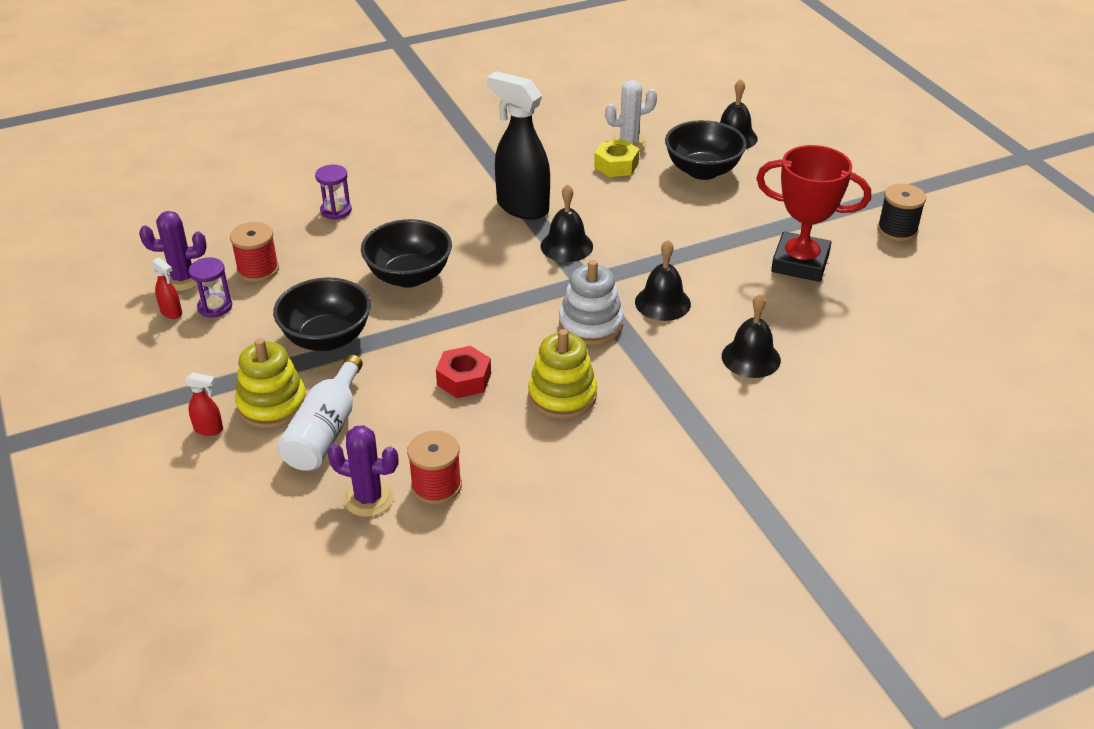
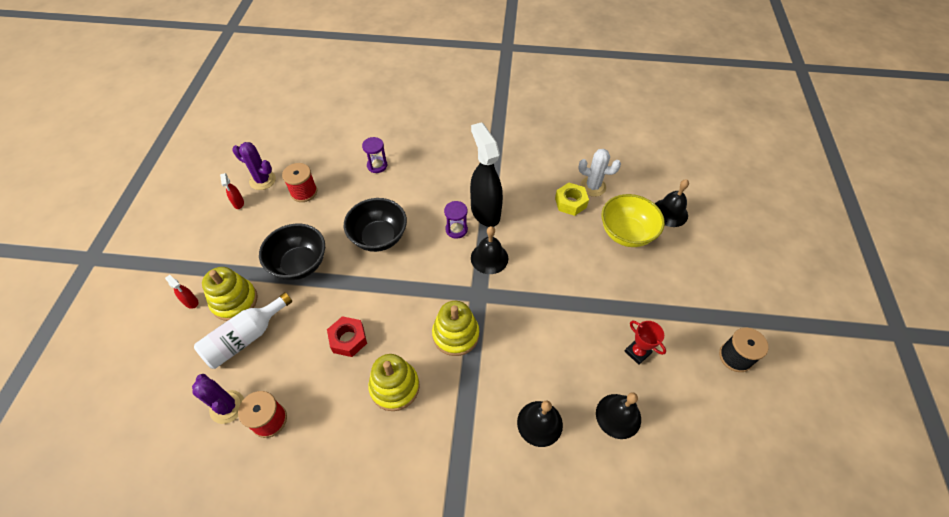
camera: 30 degrees right, 15 degrees up
(215, 307) = (262, 210): purple hourglass -> purple hourglass (456, 229)
(590, 325) = (455, 334): white stacking toy -> yellow stacking toy
(662, 303) = (515, 339): black bell -> black bell (618, 416)
(702, 171) = (626, 233): black bowl -> yellow bowl
(800, 263) = (637, 352): red trophy -> red trophy, size x0.49

